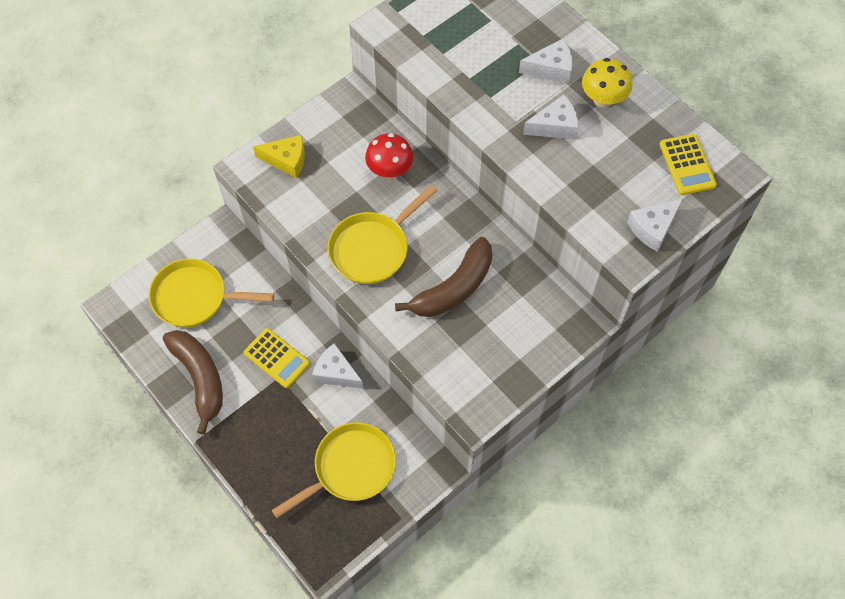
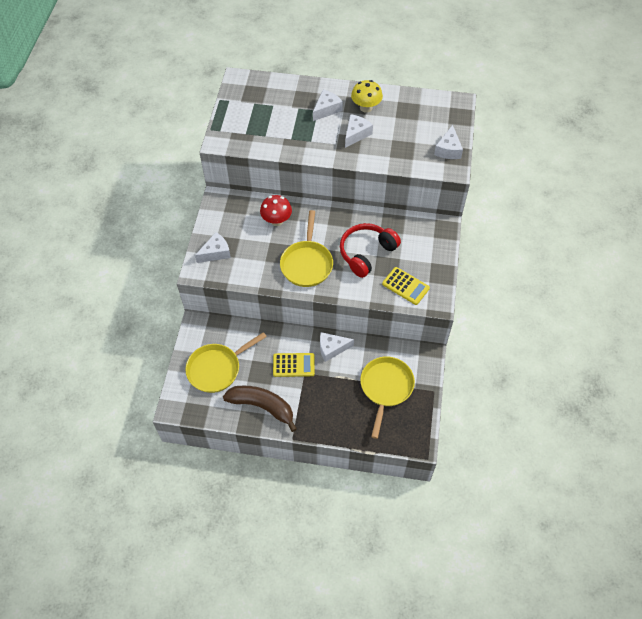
camera: 40 degrees left, 5 degrees down
(286, 160) = (216, 252): yellow cheese -> white cheese
(453, 288) = (366, 253): brown banana -> red headphones
(687, 165) = (434, 112): yellow calculator -> yellow calculator (405, 286)

